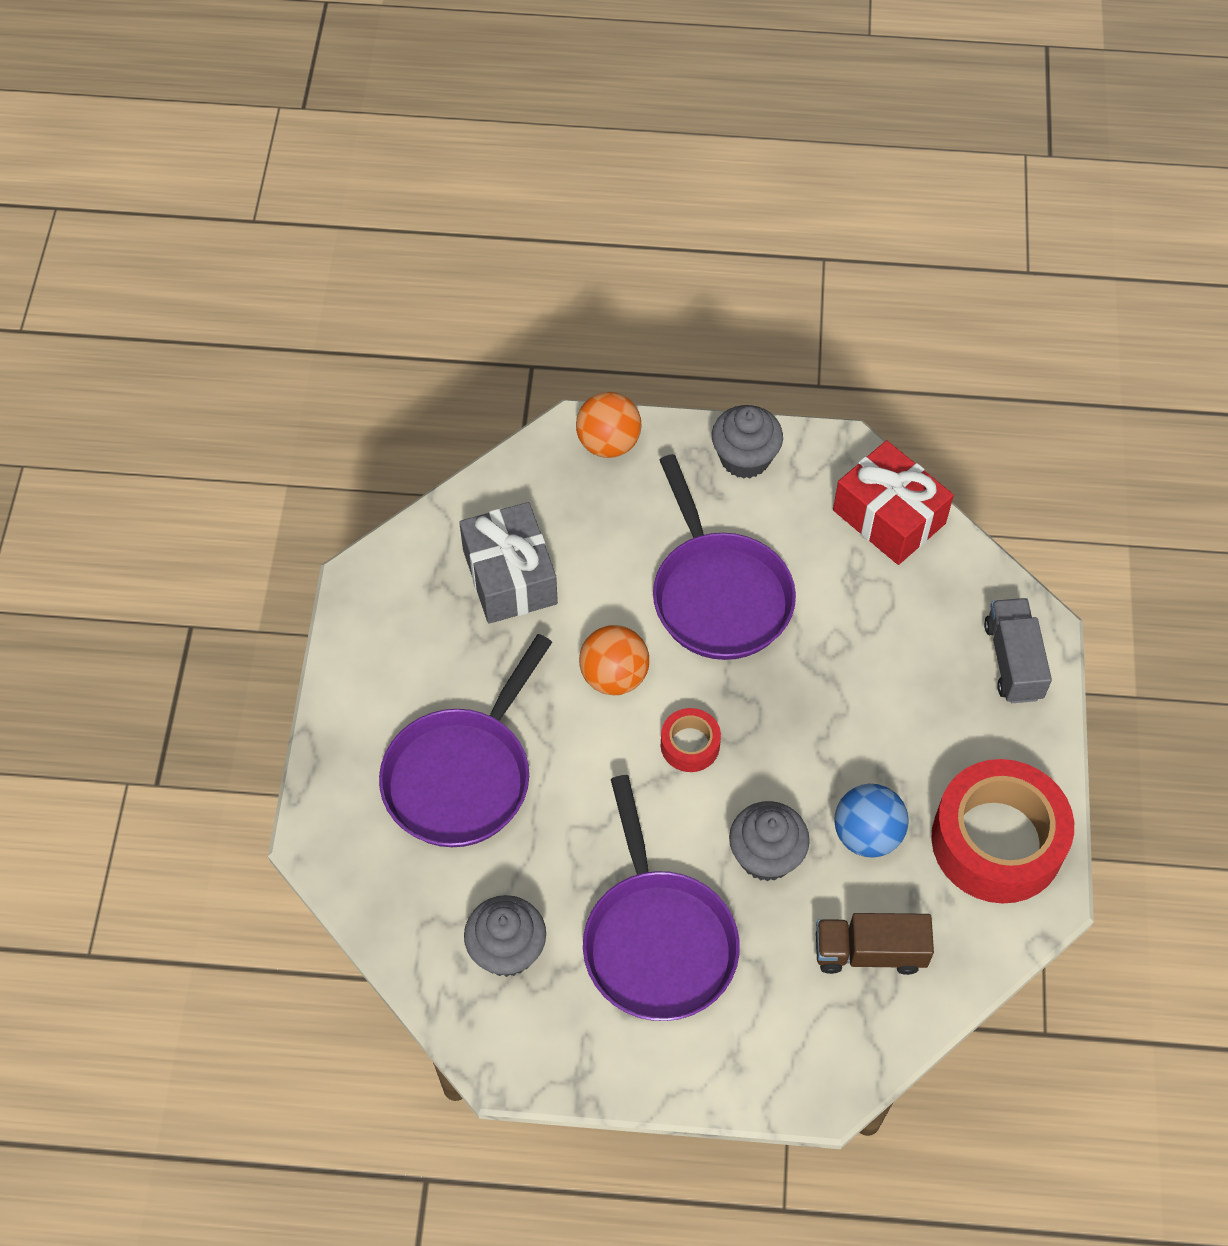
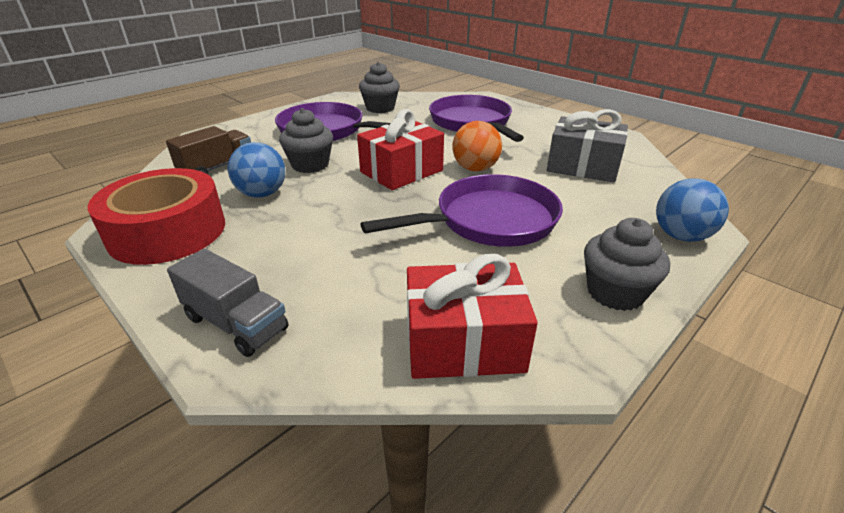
camera: 130 degrees right, 25 degrees down
(608, 443) = (681, 236): orange ball -> blue ball
(690, 745) = (401, 171): red tape -> red gift
(718, 594) = (489, 221): purple pan -> purple pan turned 135 degrees clockwise

